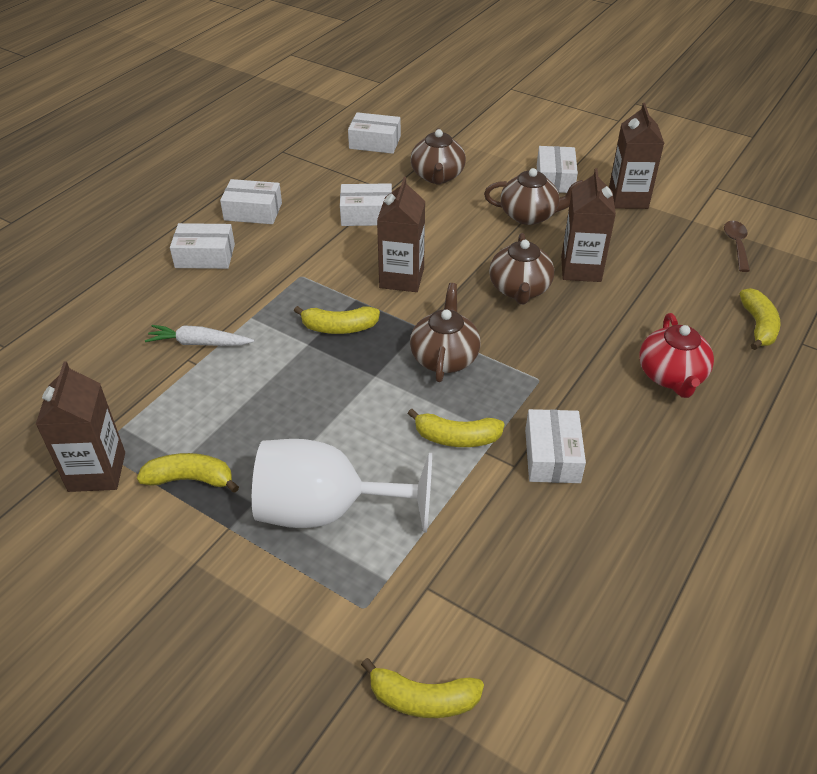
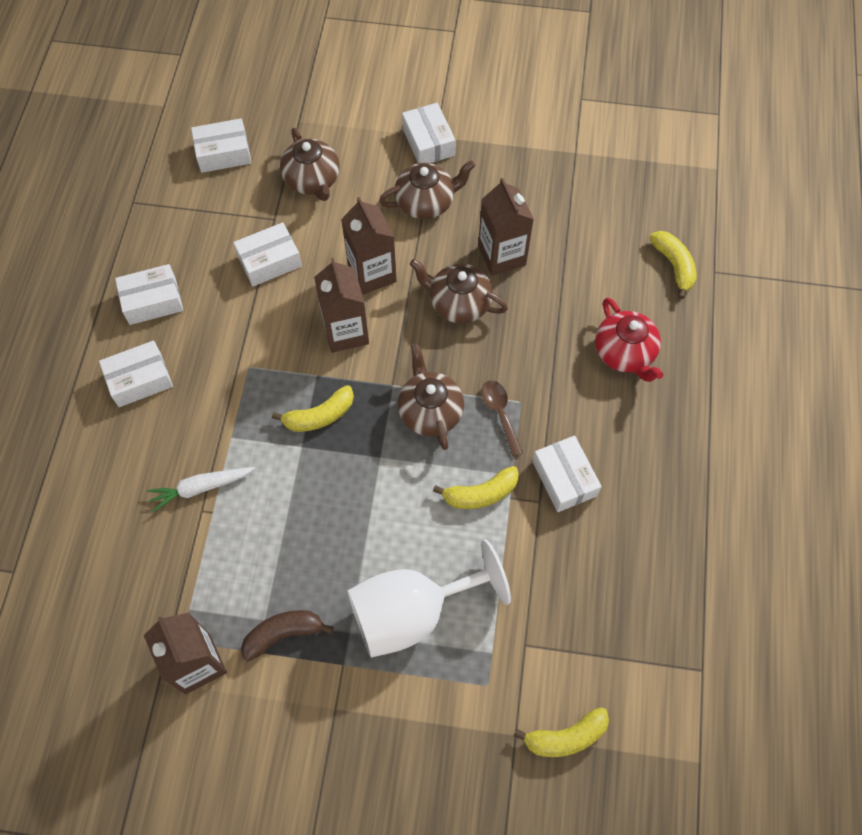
camera: 25 degrees left, 20 degrees up
(190, 479) = (283, 634): yellow banana -> brown banana
(519, 289) = (458, 303): brown teapot -> brown teapot turned 135 degrees clockwise
(628, 199) = (507, 145): brown carton -> brown carton (372, 274)
(736, 245) = (624, 171): brown spoon -> brown spoon (500, 414)

